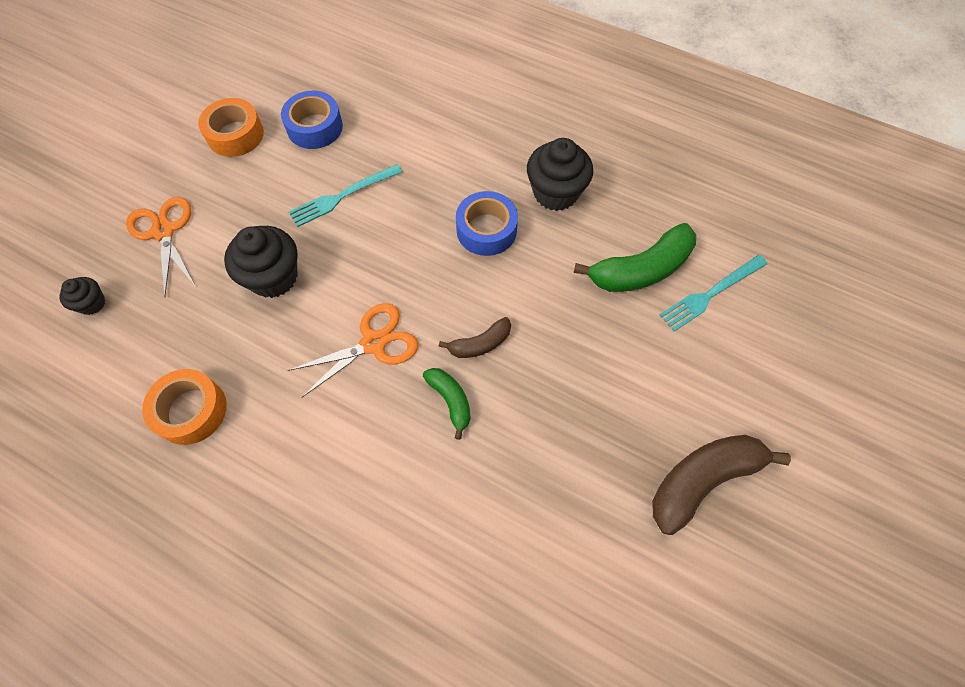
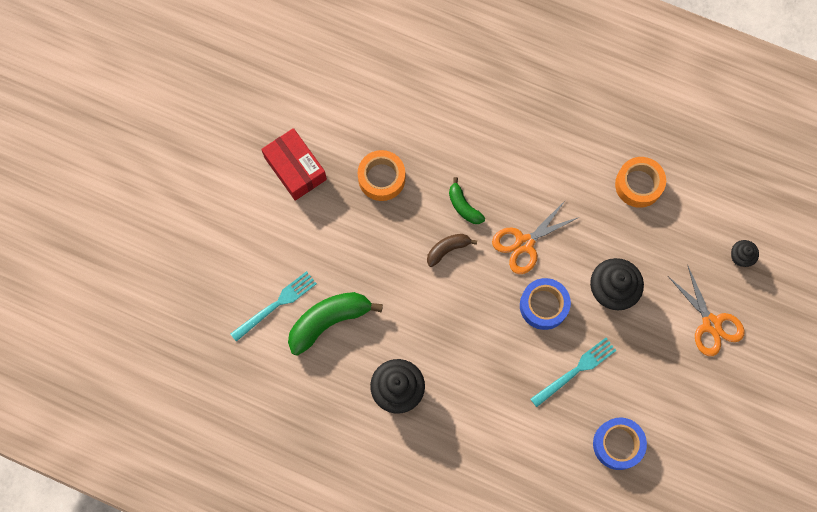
camera: 175 degrees right, 10 degrees up
(235, 135) = (686, 429): orange tape -> orange tape (381, 178)
(486, 230) = (452, 348): blue tape -> blue tape (543, 306)
(702, 480) = (295, 168): brown banana -> red box

